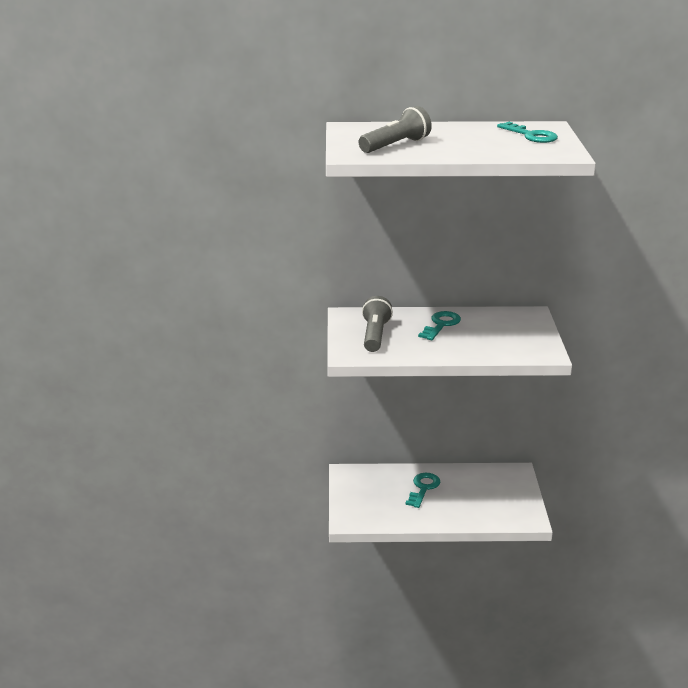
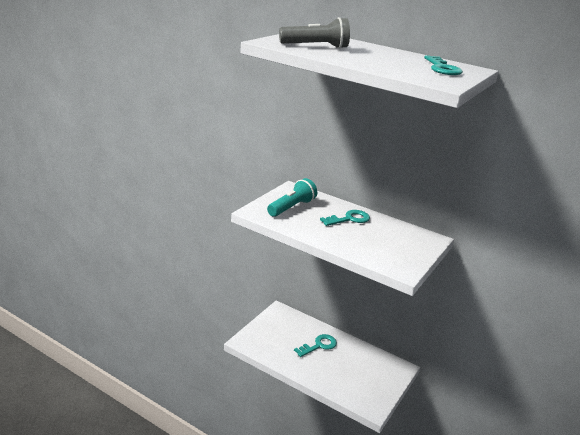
camera: 30 degrees right, 0 degrees up
(375, 335) = (291, 207): grey flashlight -> turquoise flashlight

